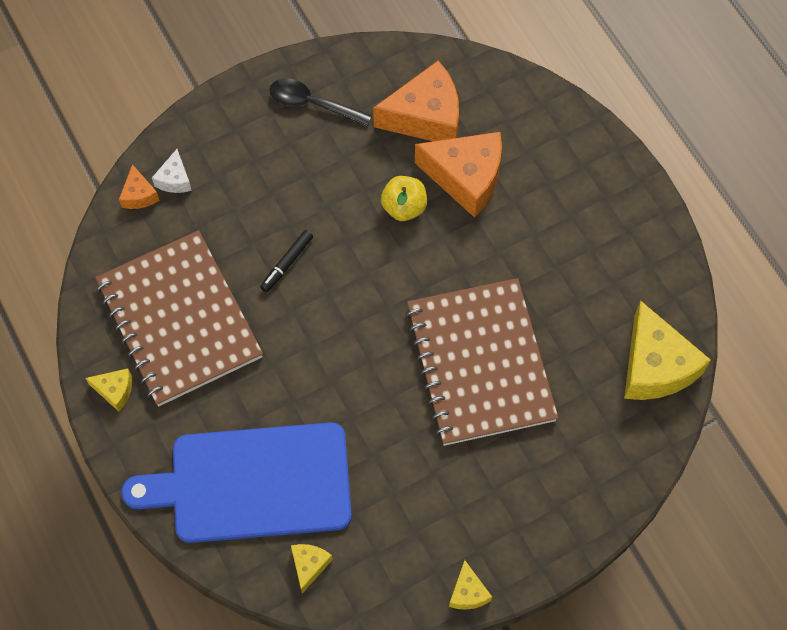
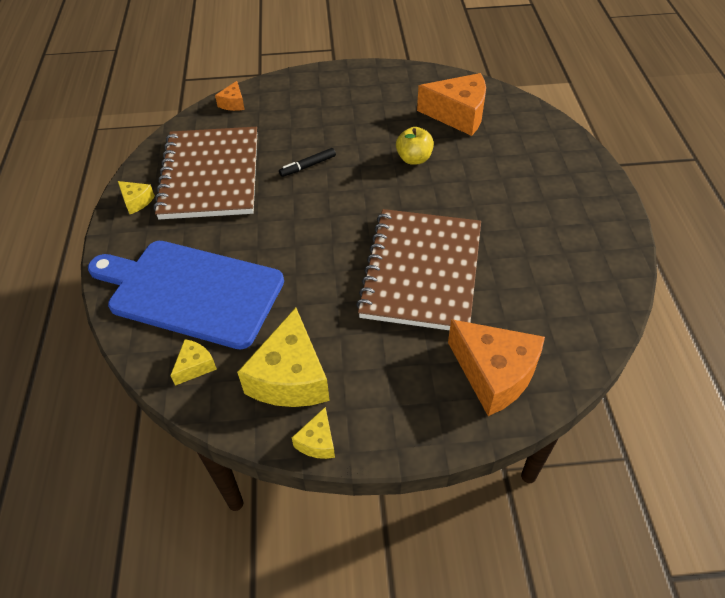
camera: 25 degrees right, 15 degrees down
(174, 179) = (262, 102): white cheese -> none
(312, 104) = (380, 88): black spoon -> none
(466, 177) = (471, 155): orange cheese -> orange cheese (494, 374)
(655, 366) = (578, 323): yellow cheese -> yellow cheese (290, 377)

